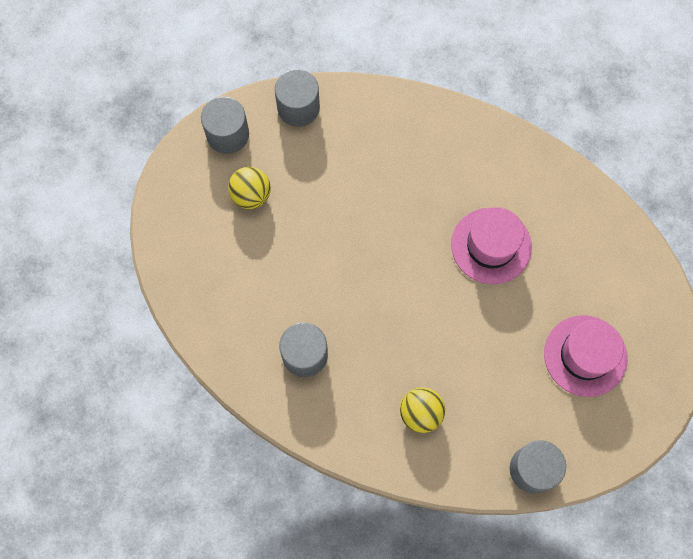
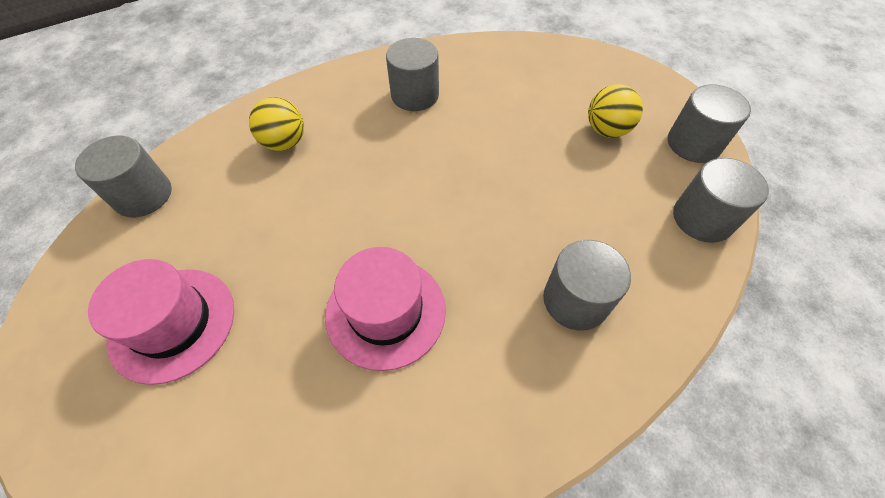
camera: 125 degrees right, 15 degrees down
(410, 152) = (575, 300): none -> grey cylinder

